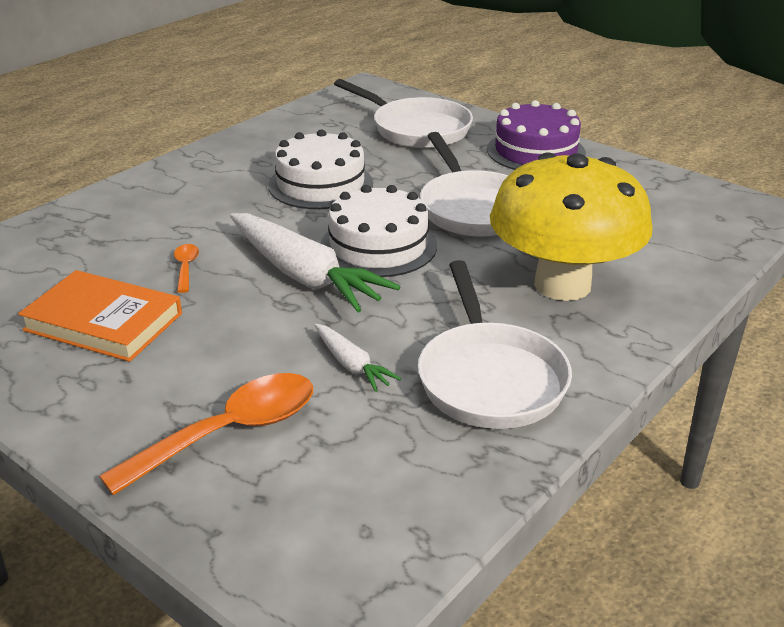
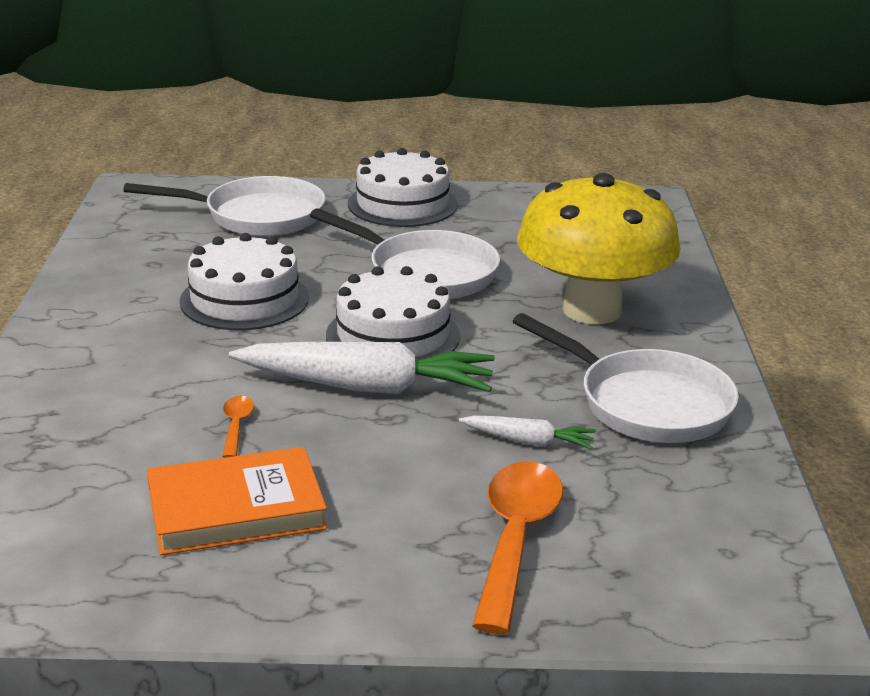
camera: 40 degrees left, 5 degrees down
(186, 268) = (236, 426): orange spoon -> orange spoon turned 45 degrees clockwise
(535, 151) = (402, 204): purple cake -> white cake

